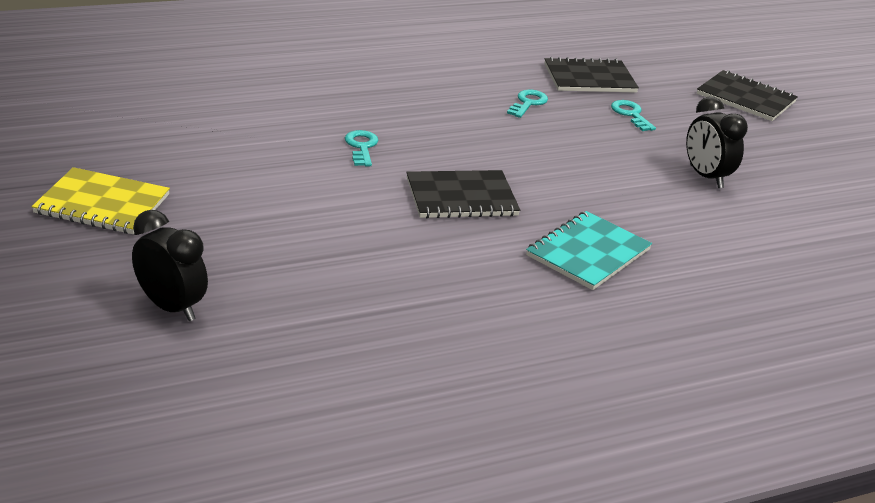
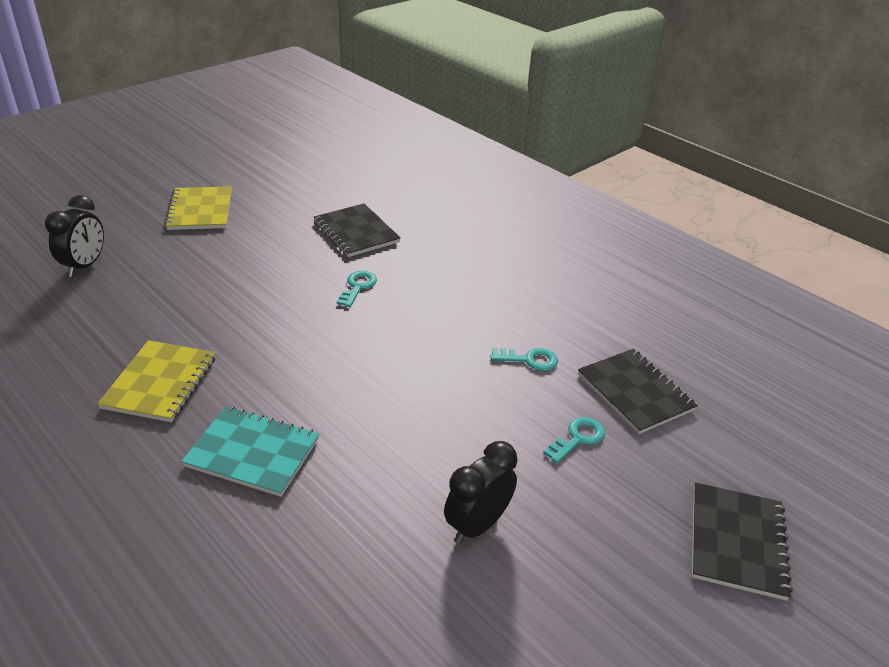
camera: 70 degrees right, 5 degrees up
(361, 147) = (358, 287): turquoise key -> turquoise key turned 45 degrees counterclockwise
(458, 286) = (160, 382): none -> yellow notebook
(461, 197) = (308, 355): black notebook -> black notebook (356, 232)

